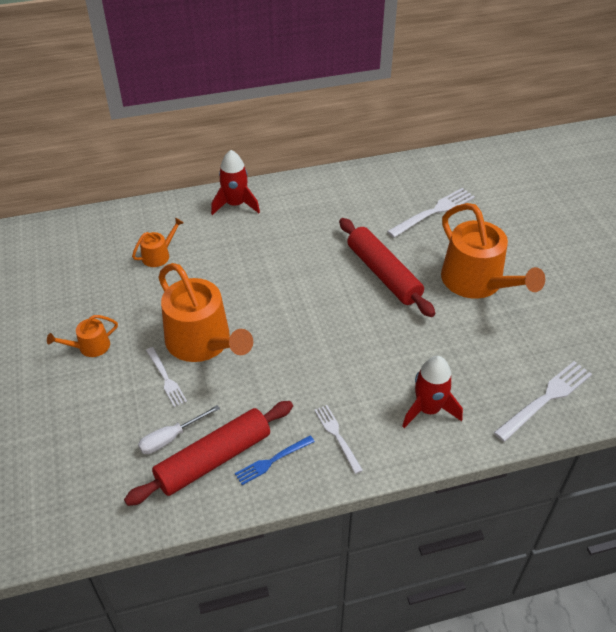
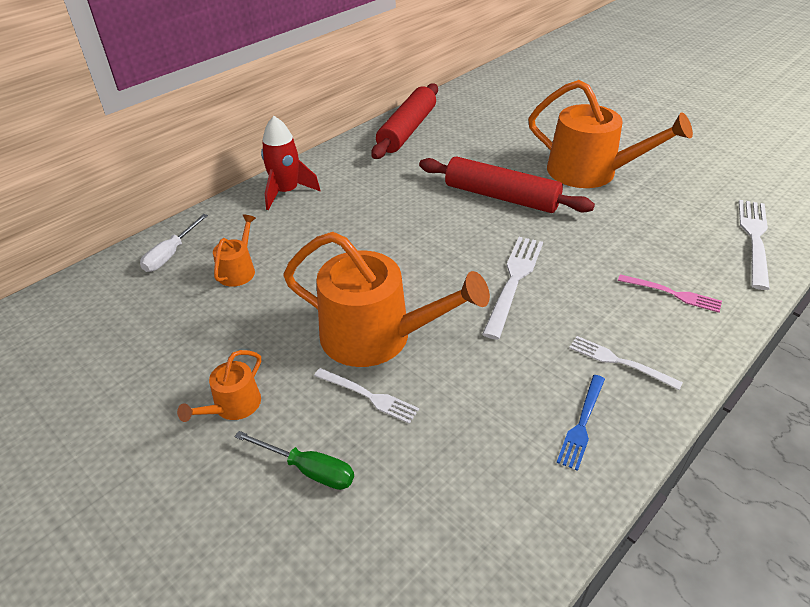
camera: 30 degrees left, 5 degrees down
(100, 404) = (308, 469): none -> green screwdriver
(171, 438) = (440, 462): white screwdriver -> white screwdriver (171, 254)
(213, 459) = (515, 458): red rolling pin -> red rolling pin (407, 130)
(428, 409) = (673, 294): red rocket -> pink fork
(434, 212) = (492, 133): white fork -> white fork (514, 281)

